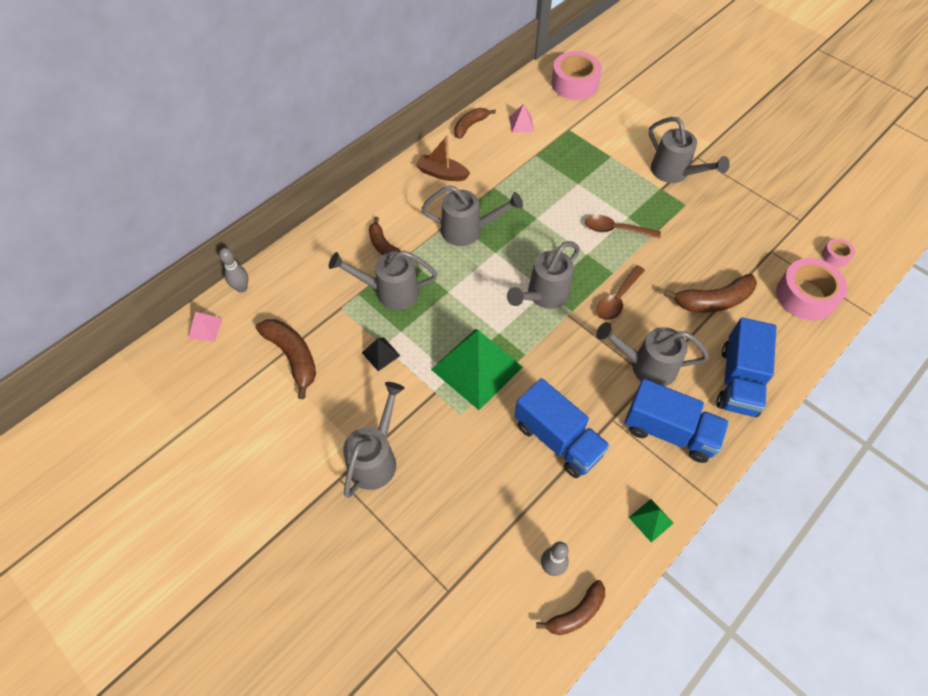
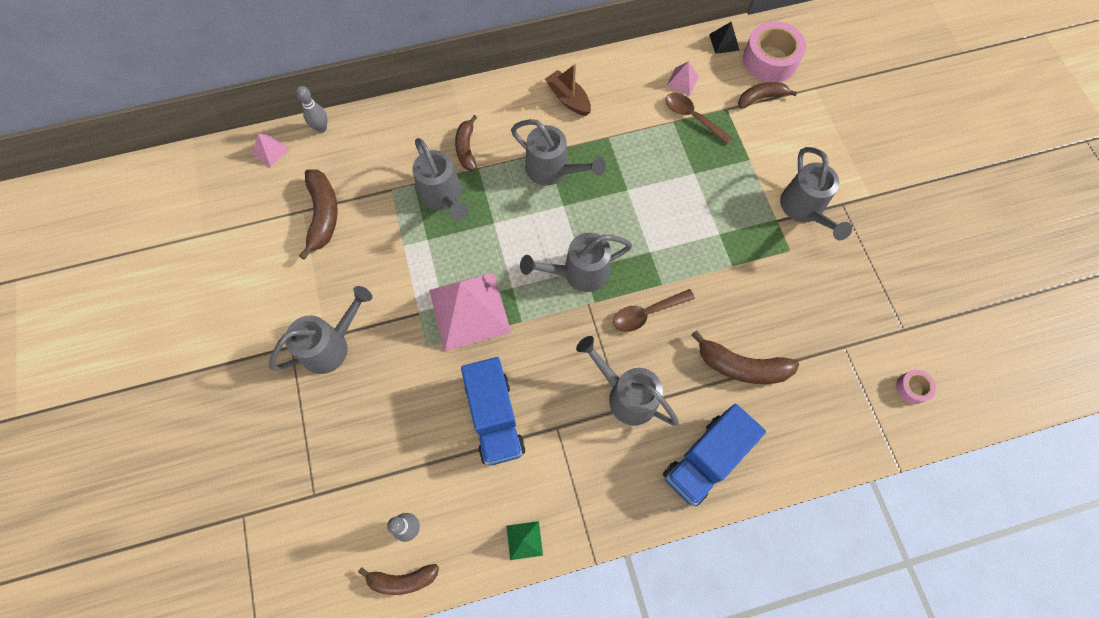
camera: 30 degrees right, 10 degrees up
(381, 354) = (396, 252): black pyramid -> black pyramid (724, 42)
(390, 292) = (443, 196): grey watering can -> grey watering can turned 150 degrees counterclockwise
(470, 126) = (630, 60): brown banana -> brown banana (761, 98)
(477, 368) = (469, 311): green pyramid -> pink pyramid
(615, 230) = (697, 241): brown spoon -> brown spoon (692, 117)
(669, 431) = (601, 470): blue truck -> none
(805, 296) = (844, 413): pink tape -> none

